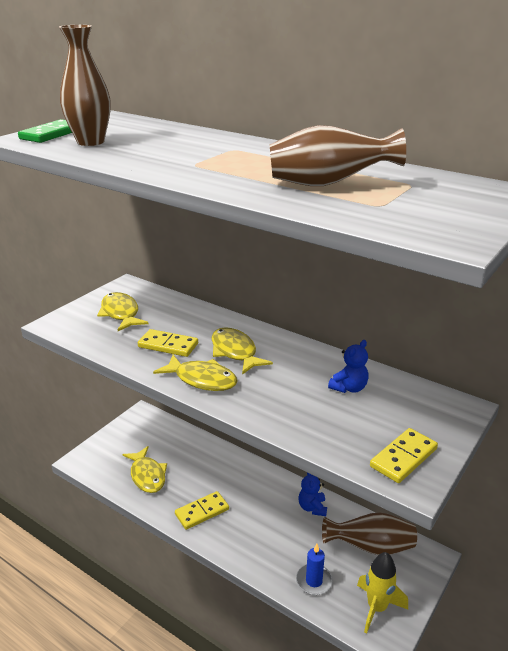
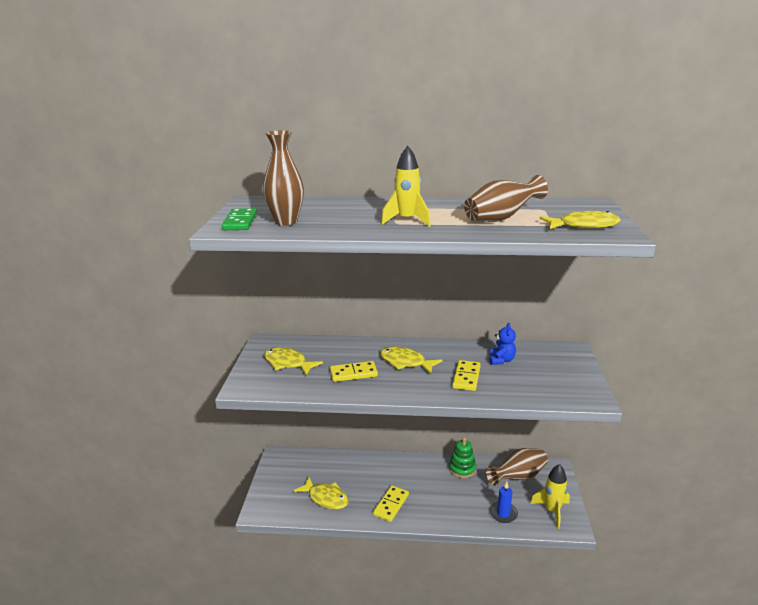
camera: 30 degrees left, 5 degrees down
(202, 379) = (405, 387): yellow fish -> yellow fish (583, 226)
(210, 164) = (407, 221): none -> yellow rocket
(312, 508) = (462, 469): blue teddy bear -> green stacking toy
(403, 457) = (574, 388): yellow domino -> yellow domino (466, 377)

